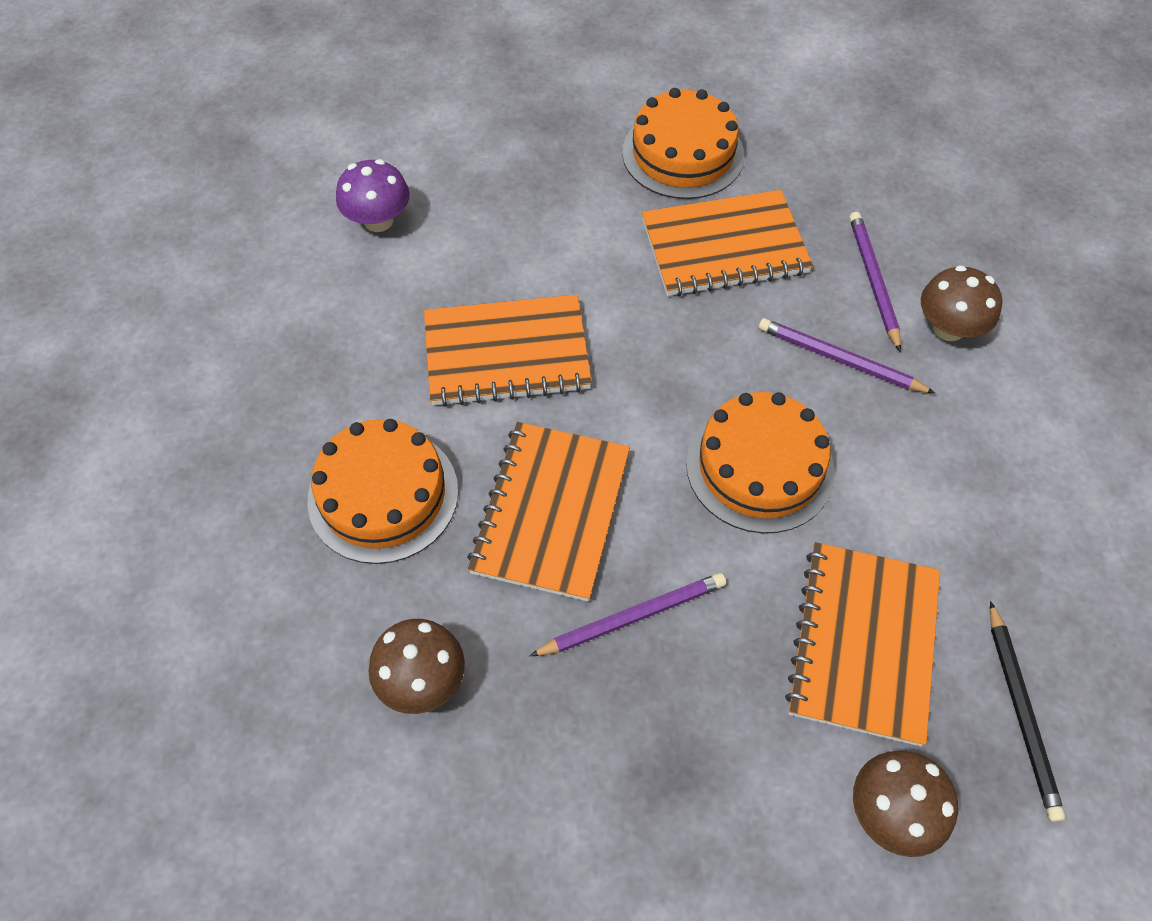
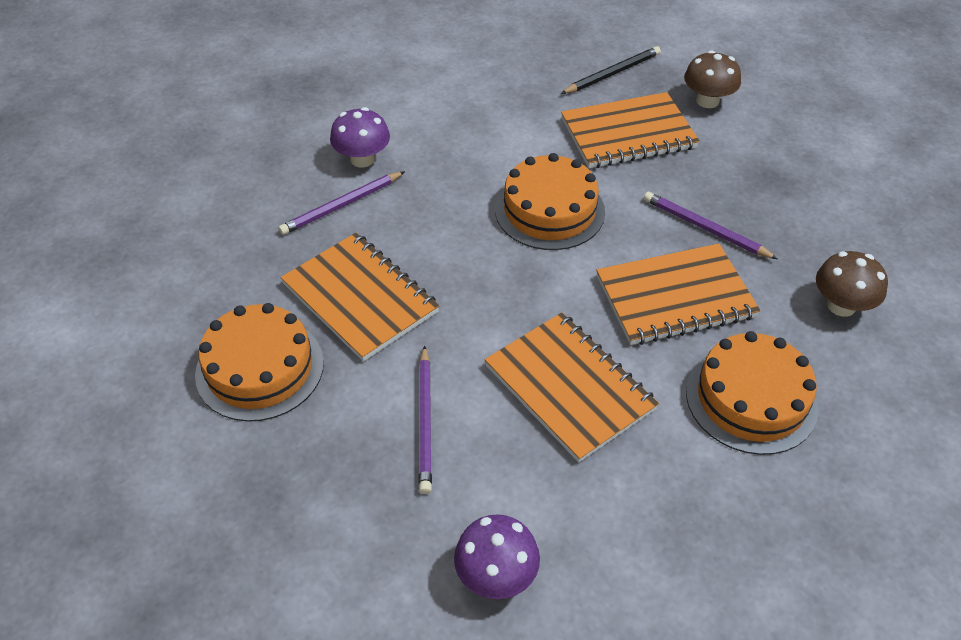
camera: 120 degrees left, 10 degrees down
(839, 359) = (430, 201): purple pencil -> purple pencil (425, 421)
(948, 328) = (362, 159): brown mushroom -> purple mushroom

